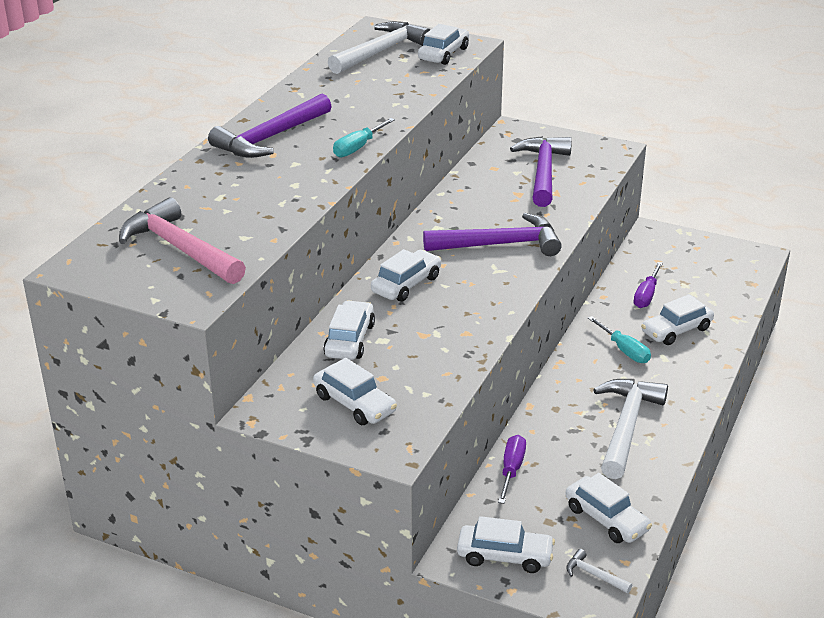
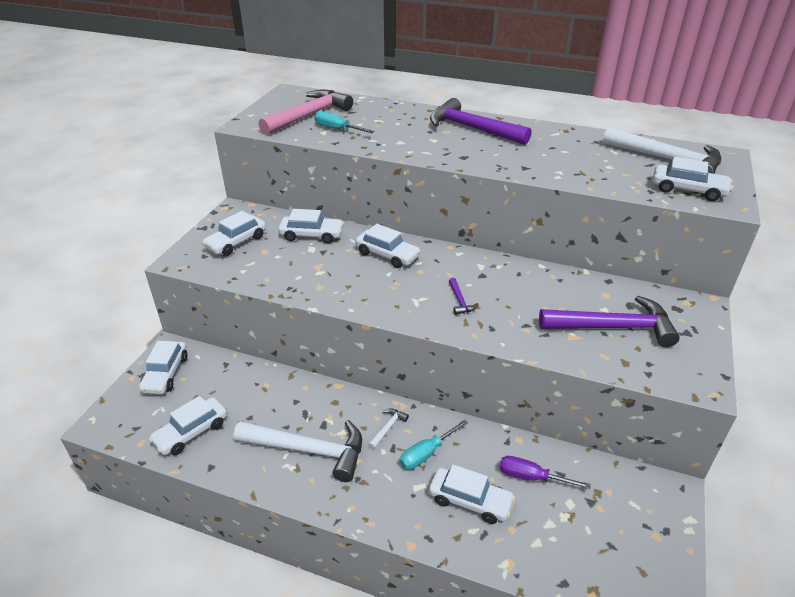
camera: 85 degrees right, 5 degrees up
(358, 147) = (467, 161): turquoise screwdriver -> turquoise screwdriver (337, 129)
(500, 244) = (460, 301): purple hammer -> purple hammer, size x0.42
(511, 470) = (258, 376): purple screwdriver -> none
(594, 575) = (132, 423): white hammer -> white hammer (388, 428)
(676, 330) = (470, 501): white car -> white car turned 150 degrees clockwise

